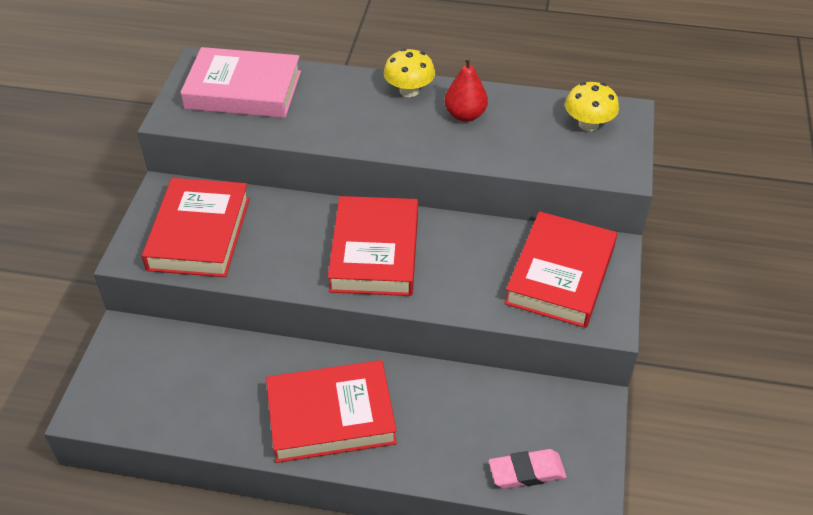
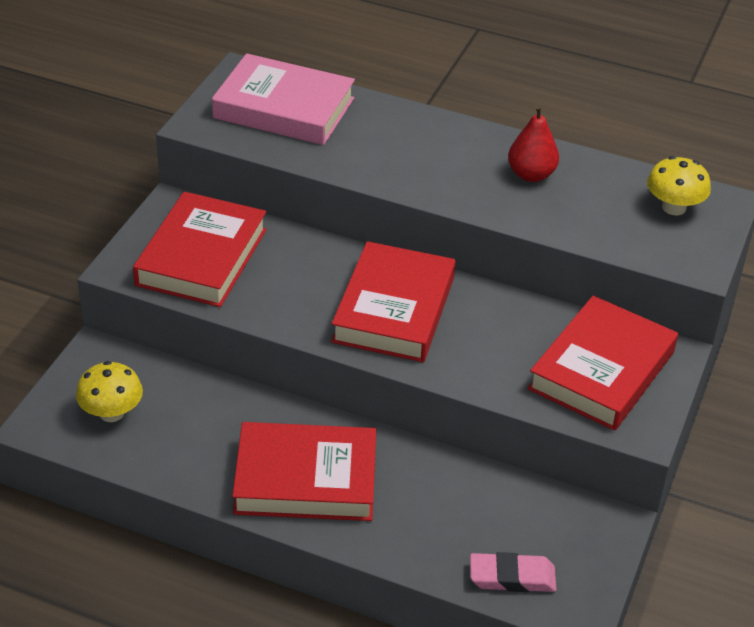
camera: 10 degrees right, 5 degrees down
(409, 91) = (473, 138): yellow mushroom -> yellow mushroom (111, 413)

